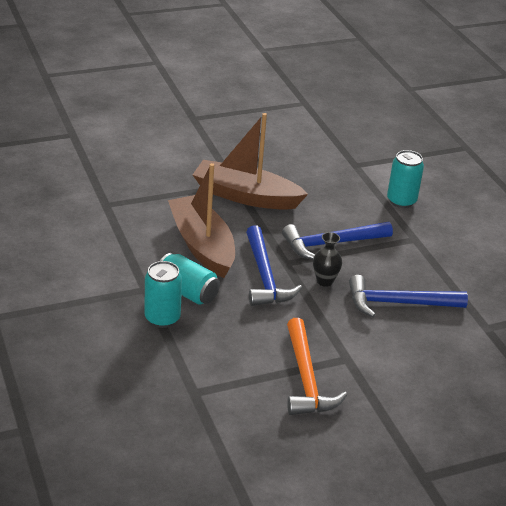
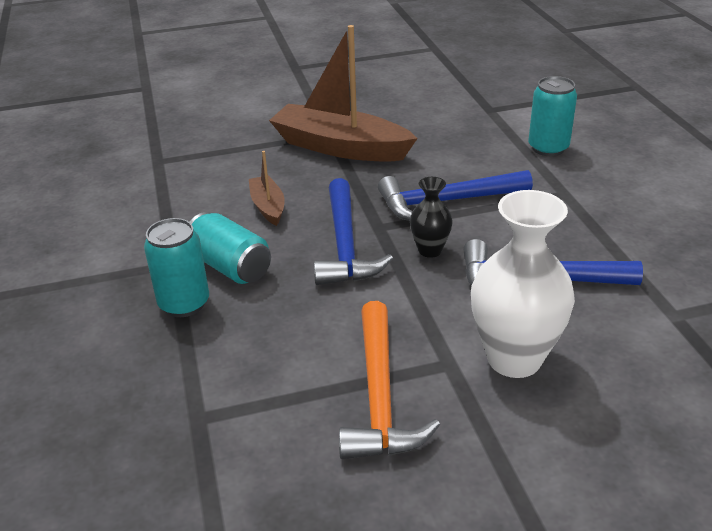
camera: 10 degrees right, 0 degrees up
(202, 245) = (268, 207): brown boat -> brown boat, size x0.48
(387, 355) = (514, 359): none -> white vase

